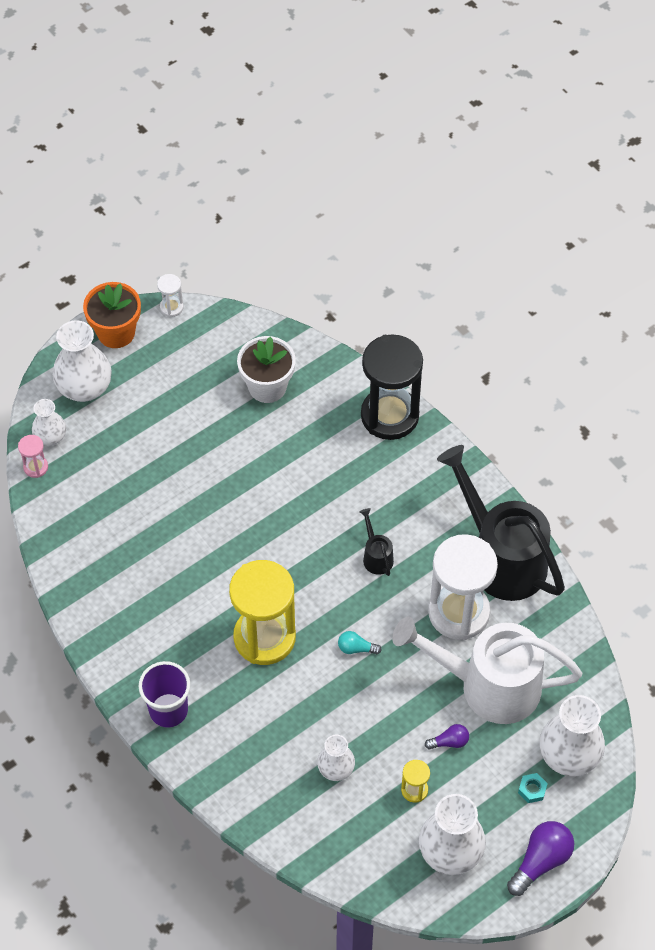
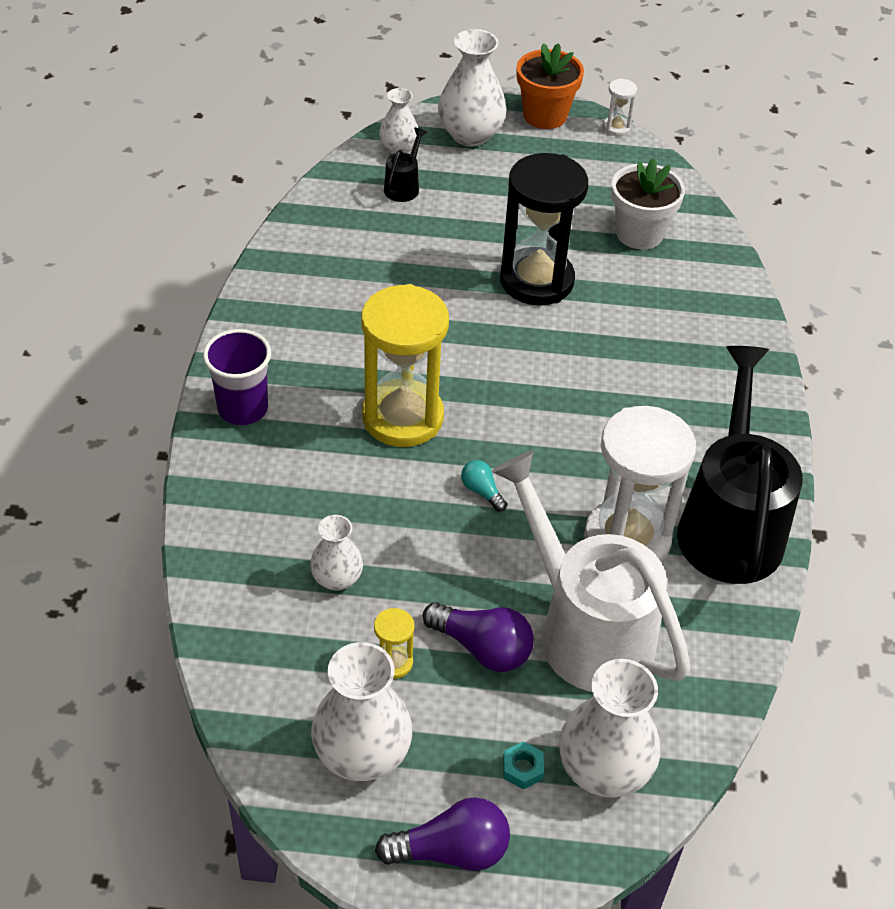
camera: 40 degrees right, 10 degrees down
(36, 467) = (359, 160): pink hourglass -> none
(376, 556) = (593, 430): black watering can -> black watering can (404, 186)
(389, 415) = (739, 330): black hourglass -> black hourglass (536, 281)
(449, 742) = (482, 648): purple light bulb -> purple light bulb, size x1.83

